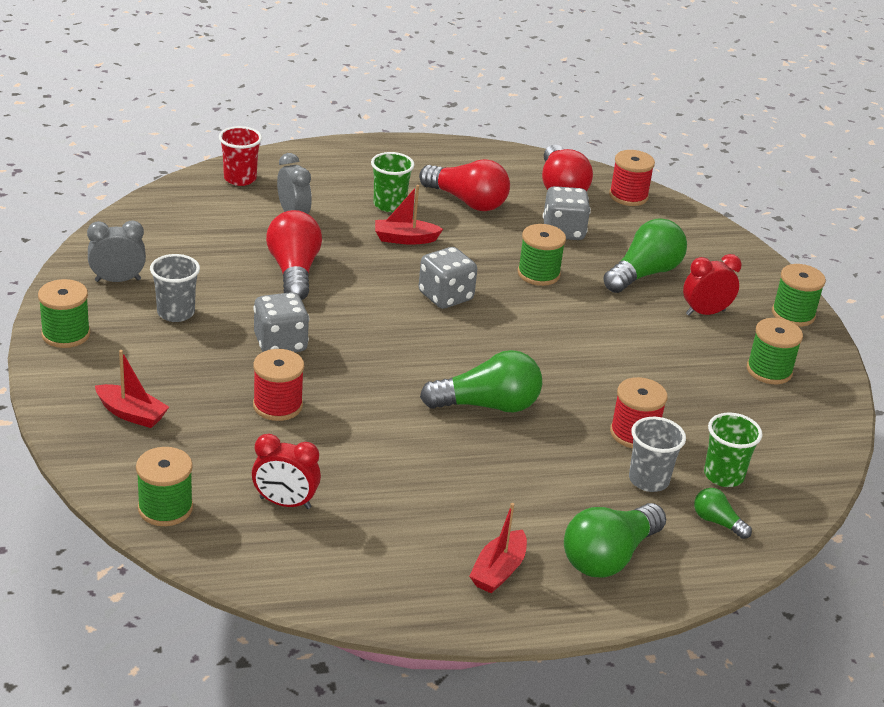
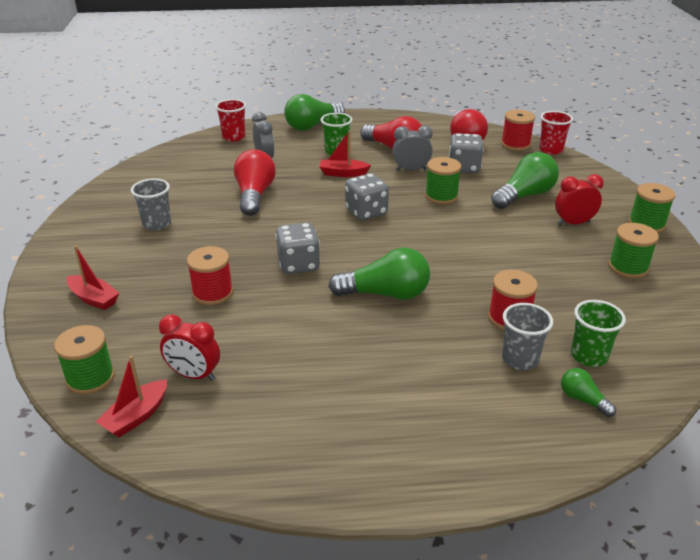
camera: 10 degrees right, 0 degrees up
(66, 334) = (68, 239): green spool -> none
(118, 280) = (122, 202): grey clock -> grey clock (411, 170)
(280, 343) = (229, 246): grey dice -> grey dice (298, 264)
(498, 571) = (371, 444): red boat -> red boat (136, 416)
(609, 557) = (478, 432): green light bulb -> green light bulb (312, 126)
(675, 205) = (550, 150): none -> red cup

